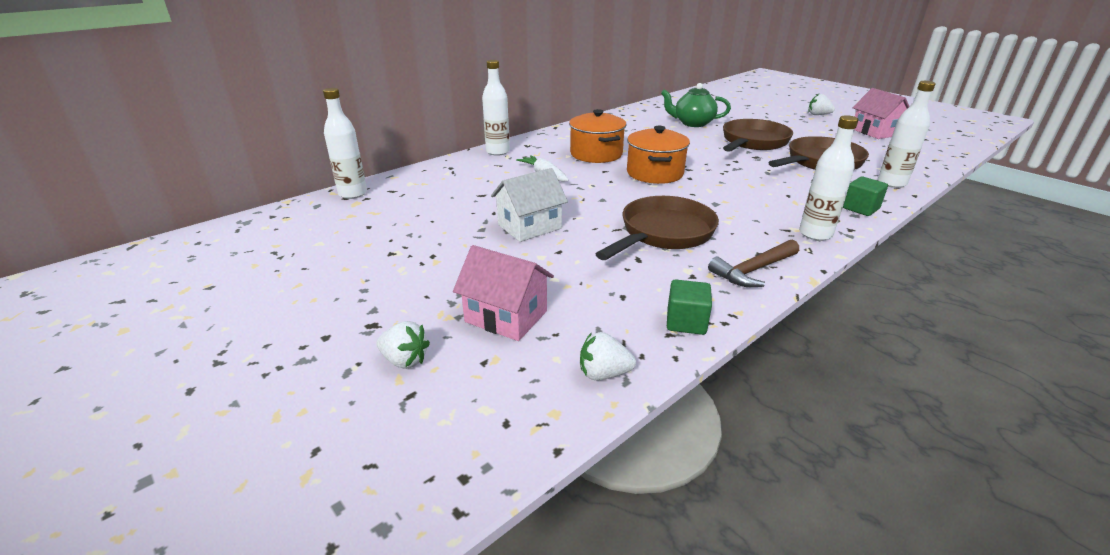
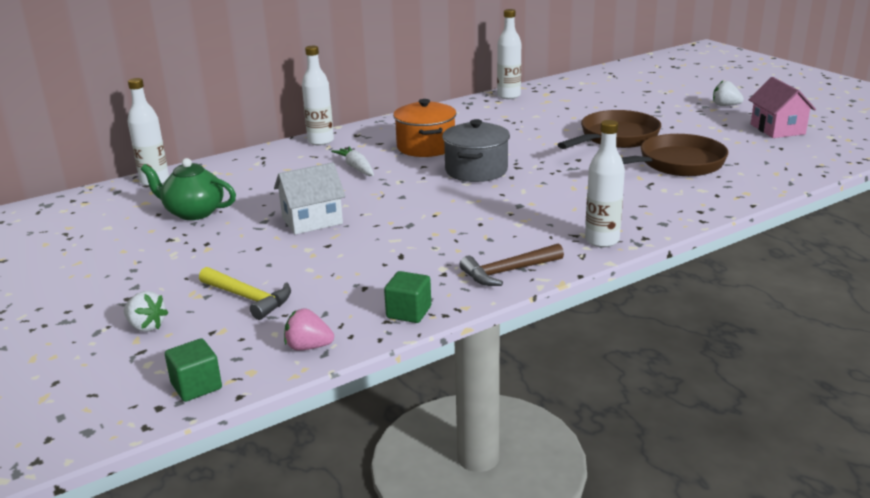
camera: 10 degrees right, 5 degrees down
(506, 316) = (248, 298): pink house -> yellow hammer
(603, 373) = (308, 347): white strawberry -> pink strawberry
(654, 173) = (476, 170): orange pot -> grey pot
(663, 233) = (442, 233): brown pan -> none
(692, 123) = (561, 113): green teapot -> green teapot (193, 212)
(860, 208) = (675, 217): green cube -> green cube (196, 386)
(891, 183) = (738, 190): white bottle -> white bottle (508, 96)

